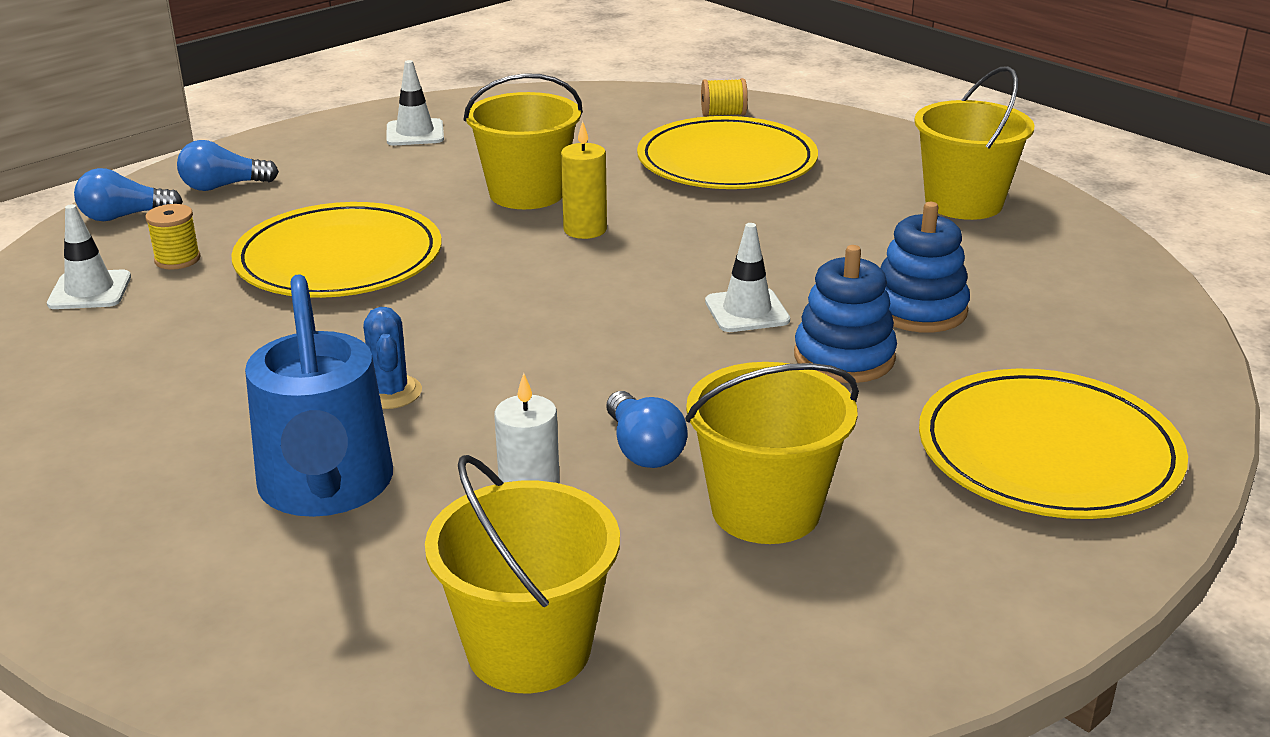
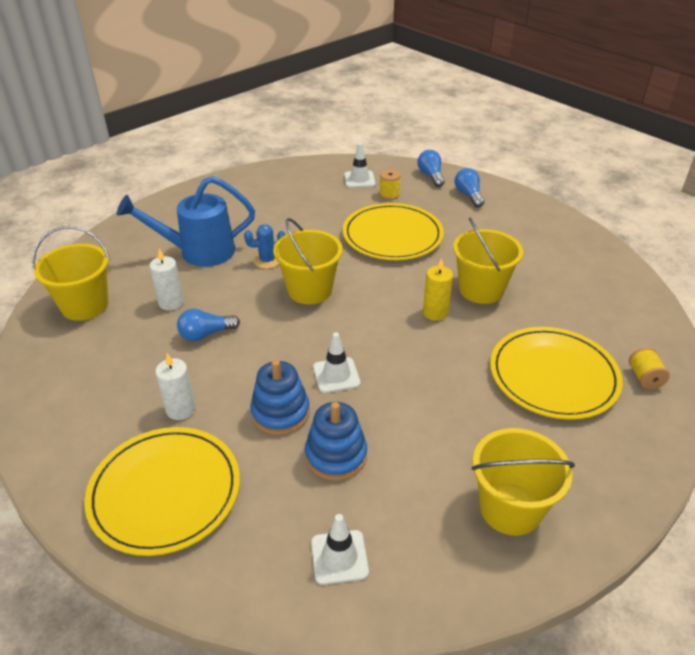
camera: 90 degrees right, 10 degrees up
(415, 133) = (556, 245): white traffic cone -> white traffic cone (339, 557)
(765, 510) = (148, 372): yellow bucket -> yellow bucket (310, 290)
(859, 457) = (180, 409): none -> white candle

